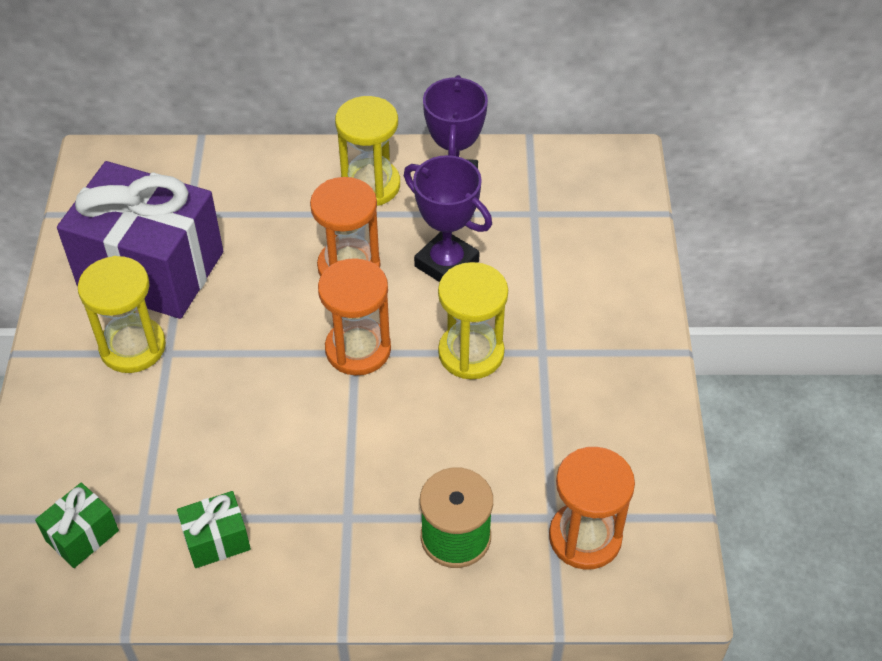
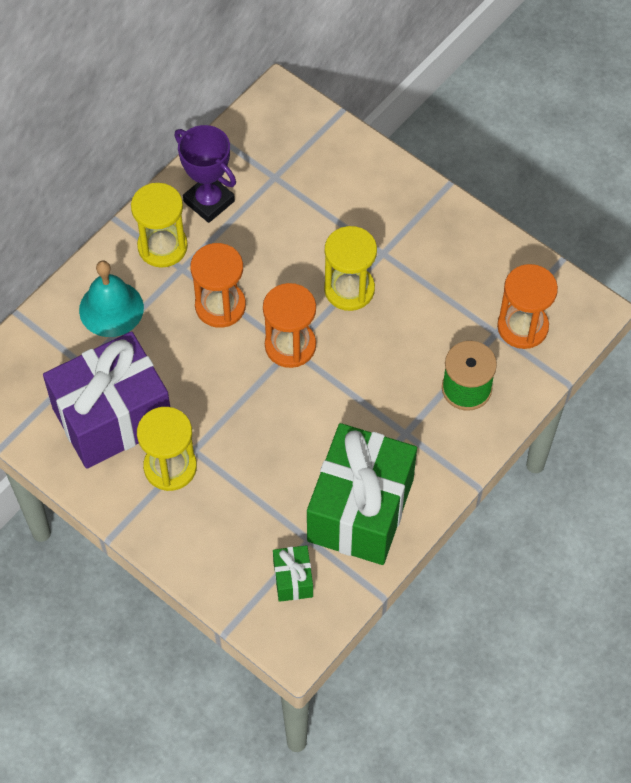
camera: 50 degrees left, 10 degrees up
(217, 540) = (360, 510): green gift -> green gift, size x2.36
(267, 193) = (111, 308): none -> turquoise bell
(446, 264) = (269, 252): purple trophy -> none

